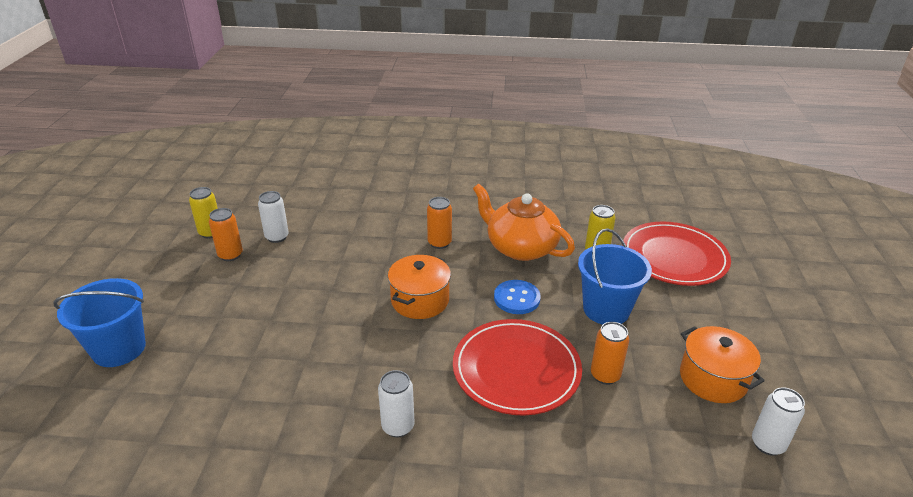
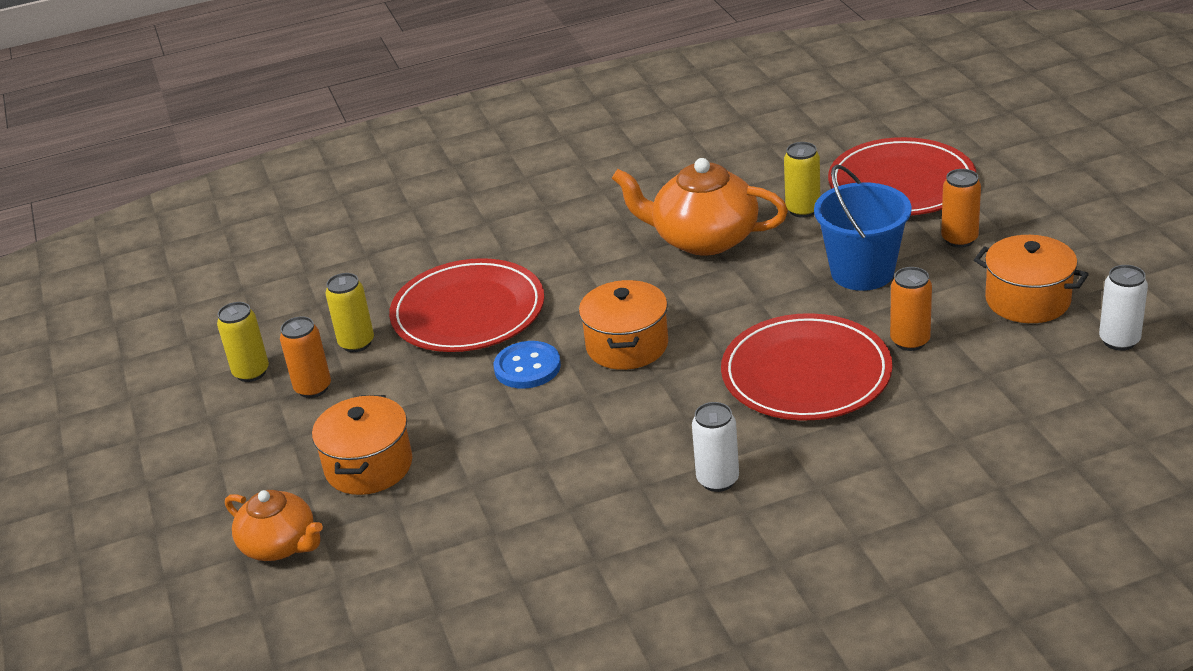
camera: 20 degrees left, 0 degrees up
(119, 349) = (280, 545): blue bucket -> orange teapot
(211, 318) = (369, 466): none -> orange pot
(277, 237) = (356, 343): white can -> yellow can
(350, 241) = (468, 312): none -> red plate
(439, 243) = (592, 271): orange can -> orange can (959, 239)
(517, 298) = (746, 299): blue button -> blue button (527, 367)

